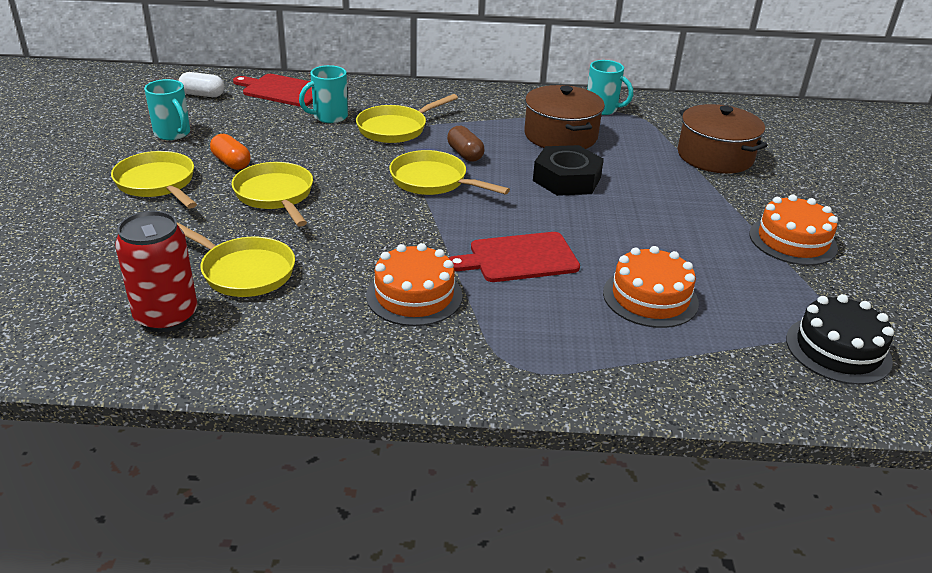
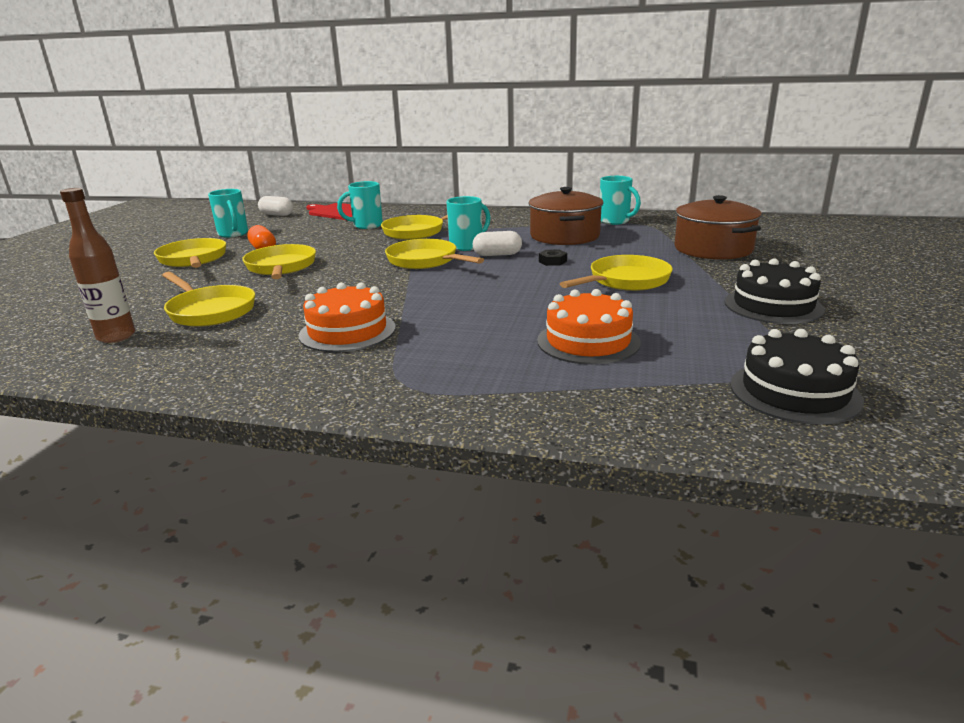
camera: 15 degrees right, 10 degrees down
(166, 316) = (116, 336): red can -> brown bottle
(465, 154) = (467, 246): brown capsule -> turquoise mug
(504, 169) = (497, 255): none -> white capsule
(519, 258) = (469, 310): red cutting board -> none
(567, 179) = (552, 261): black nut -> black nut, size x0.42
(650, 209) = (625, 281): none -> yellow pan
(792, 241) = (773, 305): orange cake -> black cake

